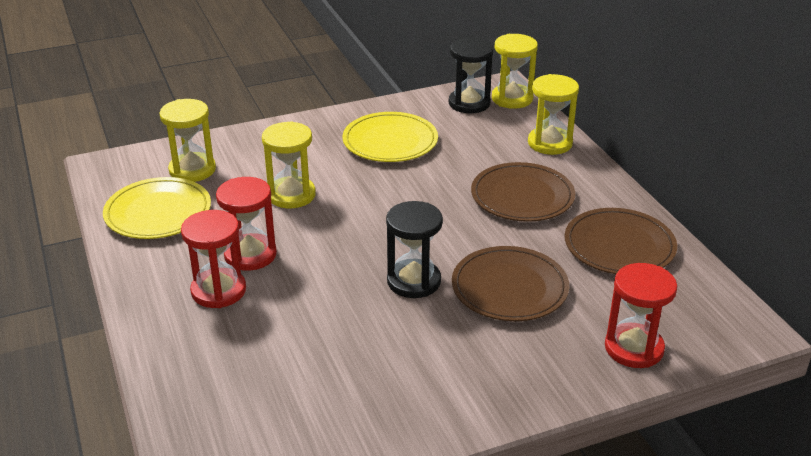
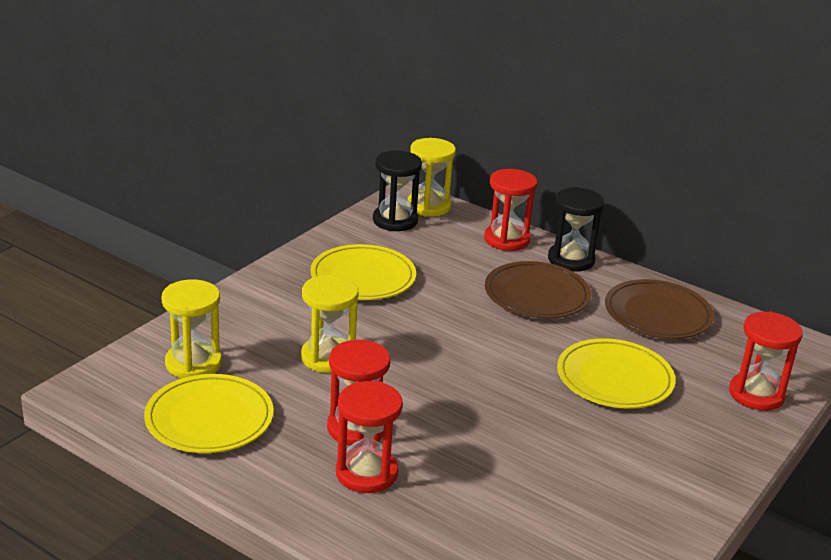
camera: 35 degrees left, 5 degrees down
(414, 281) = (532, 400): black hourglass -> black hourglass (571, 260)
(509, 288) = (614, 378): brown plate -> yellow plate
(550, 143) = (507, 240): yellow hourglass -> red hourglass

